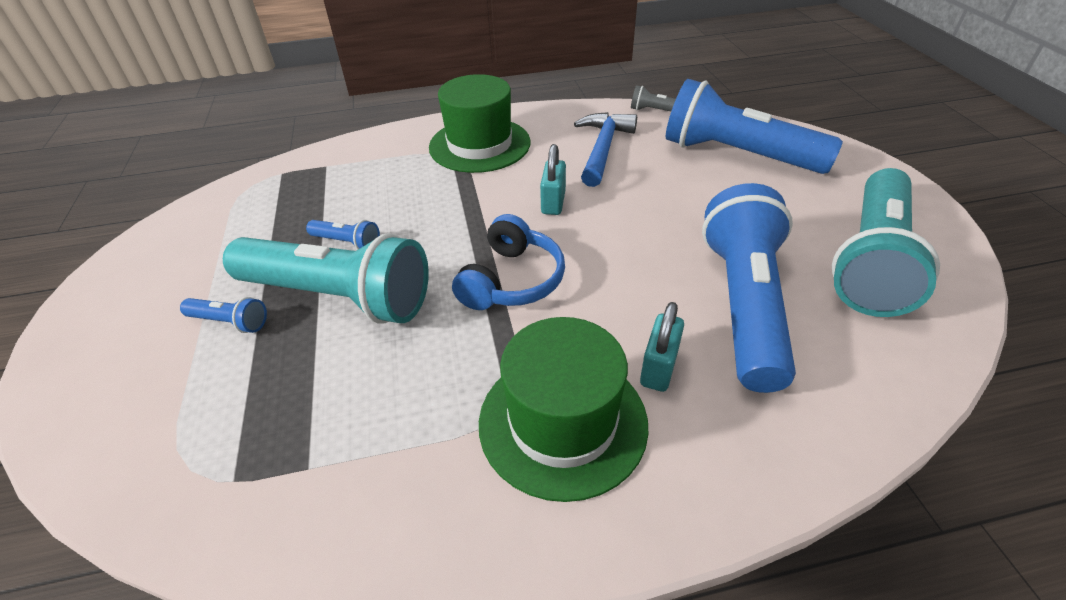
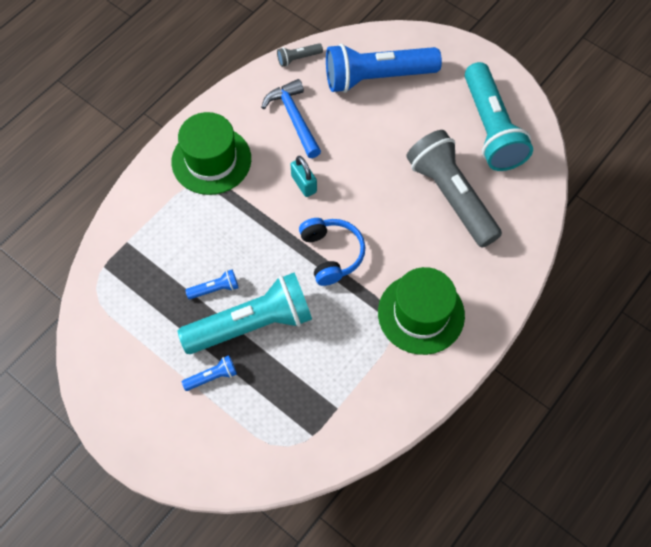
camera: 40 degrees left, 20 degrees up
(658, 368) = (439, 259): turquoise padlock -> none
(744, 304) = (451, 196): blue flashlight -> grey flashlight

